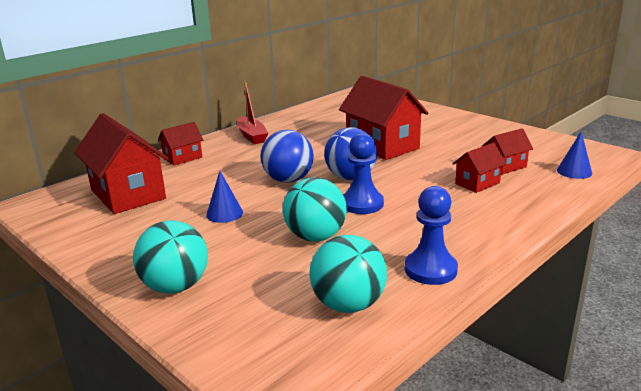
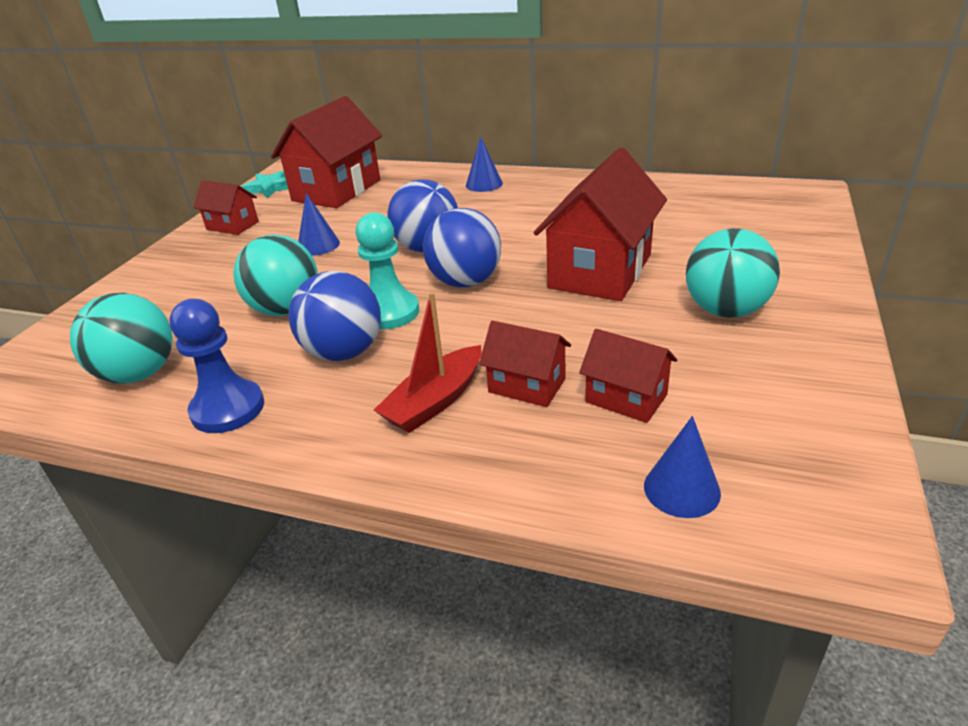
camera: 65 degrees right, 10 degrees up
(62, 220) = (270, 188): none -> turquoise star
(175, 286) = (163, 275): turquoise ball -> turquoise ball (725, 310)
(183, 158) = (442, 179): red house -> red house (232, 226)
(217, 148) = (484, 184): none -> blue cone
(252, 136) = (540, 187): red boat -> red boat (435, 401)
(362, 204) = (389, 312): blue pawn -> turquoise pawn
(397, 224) = (344, 352): none -> blue ball

